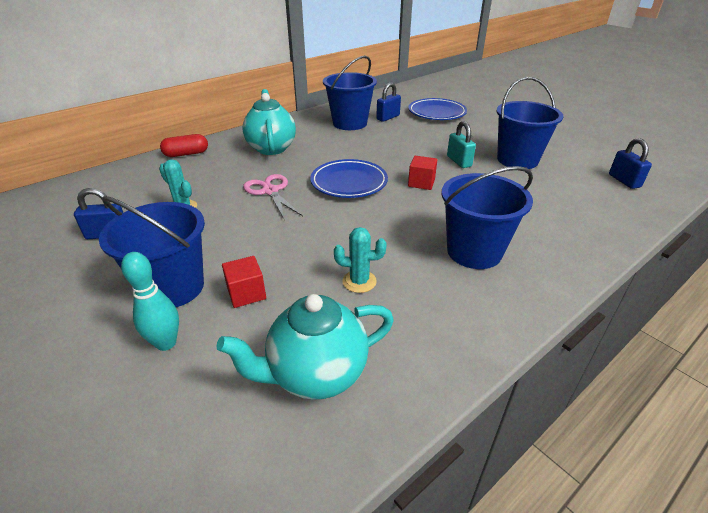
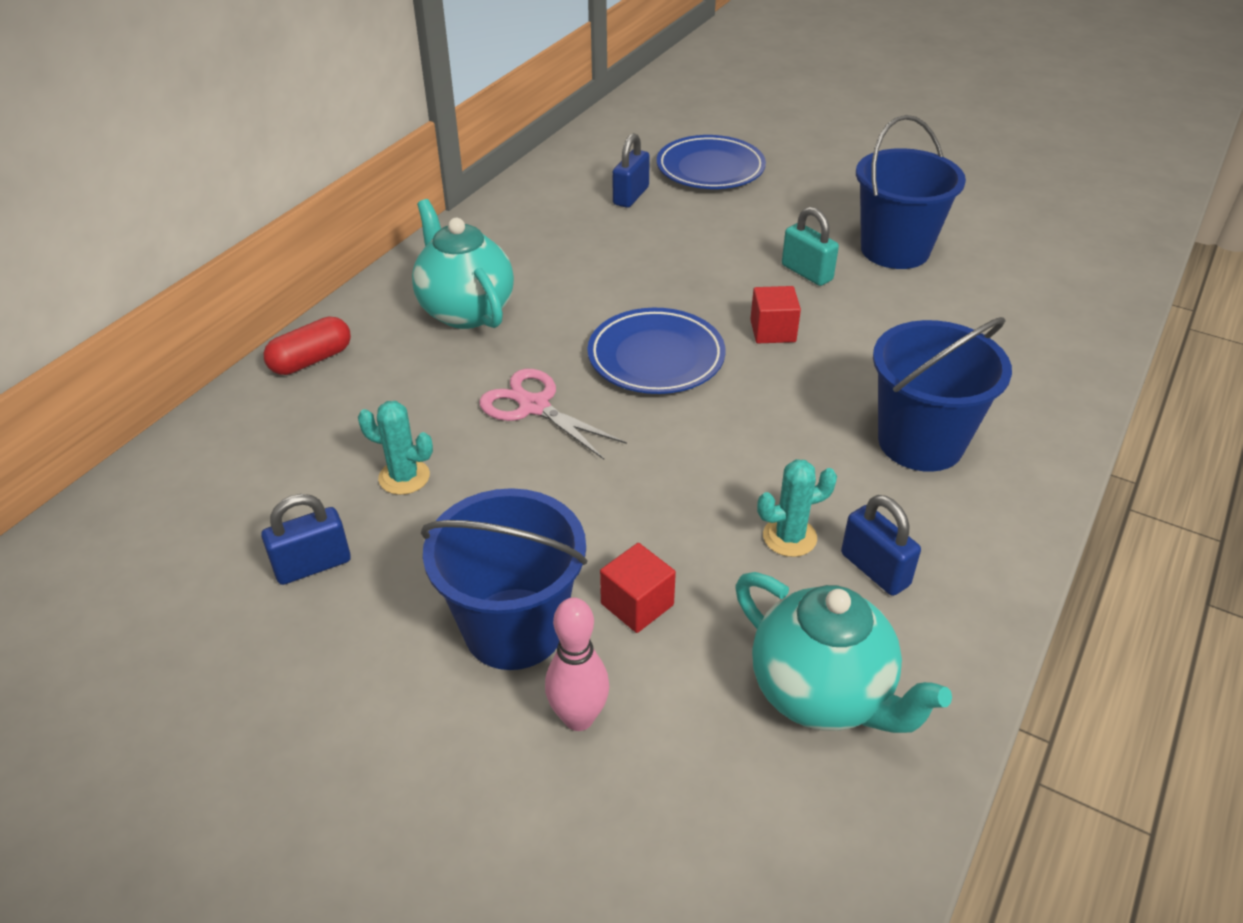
camera: 20 degrees left, 5 degrees up
(166, 343) = (578, 718): turquoise bowling pin -> pink bowling pin
(316, 374) = (822, 694): turquoise teapot -> turquoise teapot turned 90 degrees counterclockwise
(350, 123) = (570, 223): blue bucket -> none
(624, 181) = (1064, 259): blue padlock -> blue padlock (874, 569)

